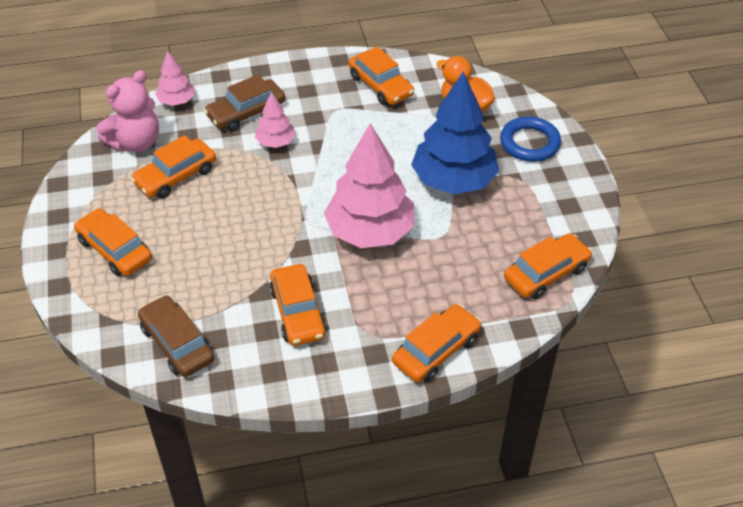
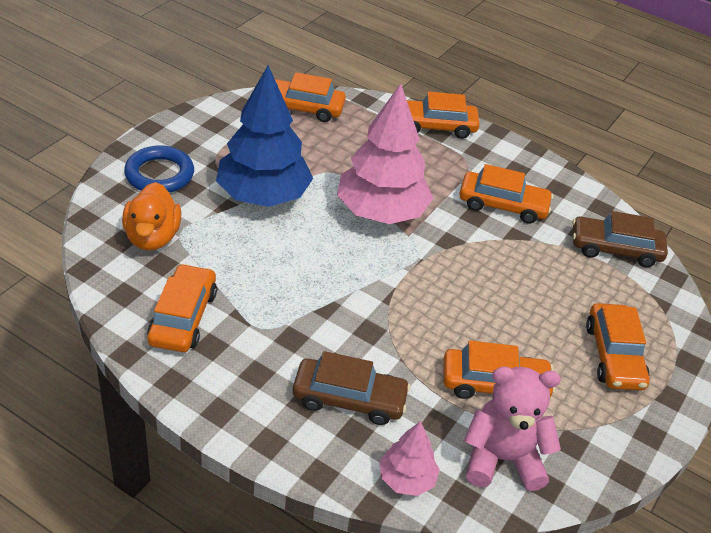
camera: 140 degrees left, 5 degrees down
(177, 343) = (615, 249): brown car -> brown car turned 90 degrees clockwise
(276, 142) = (360, 342): pink tree -> none
(298, 312) = (503, 205): orange car -> orange car turned 75 degrees clockwise

